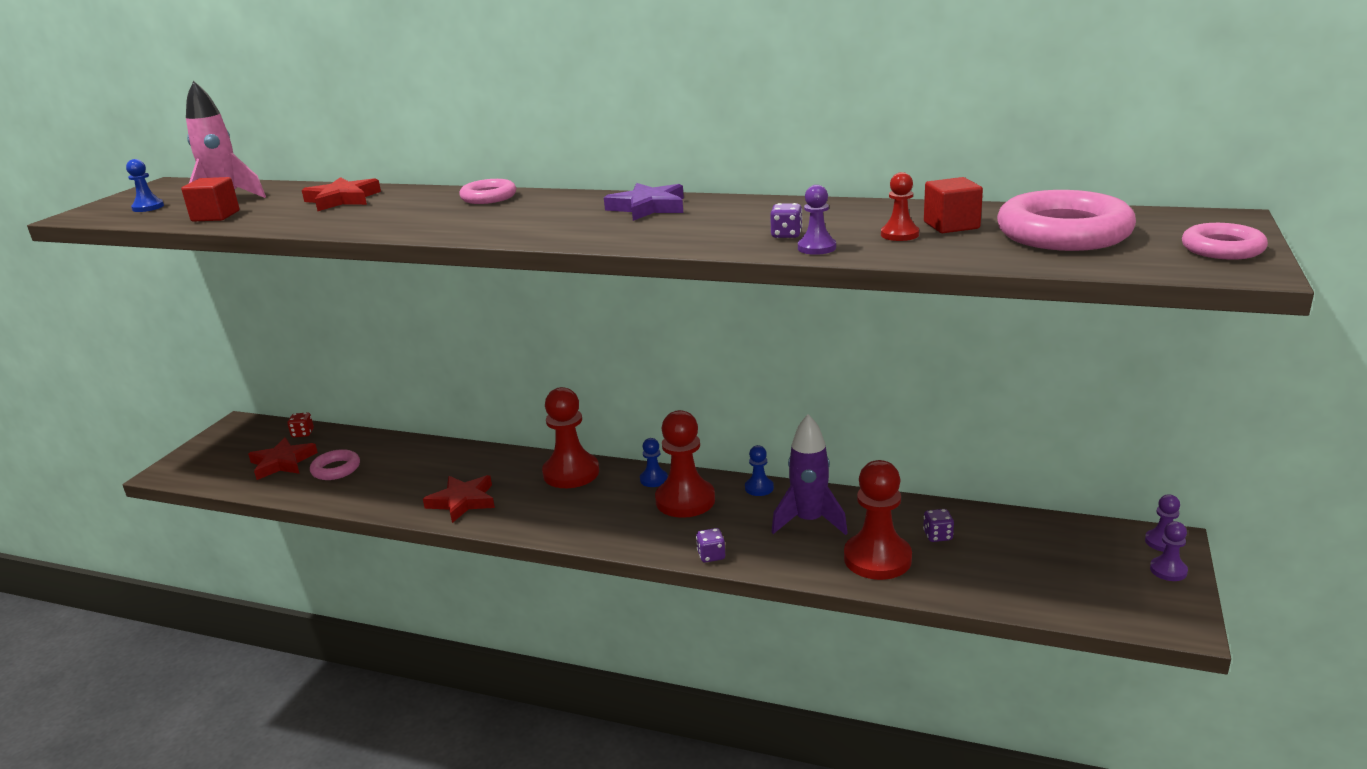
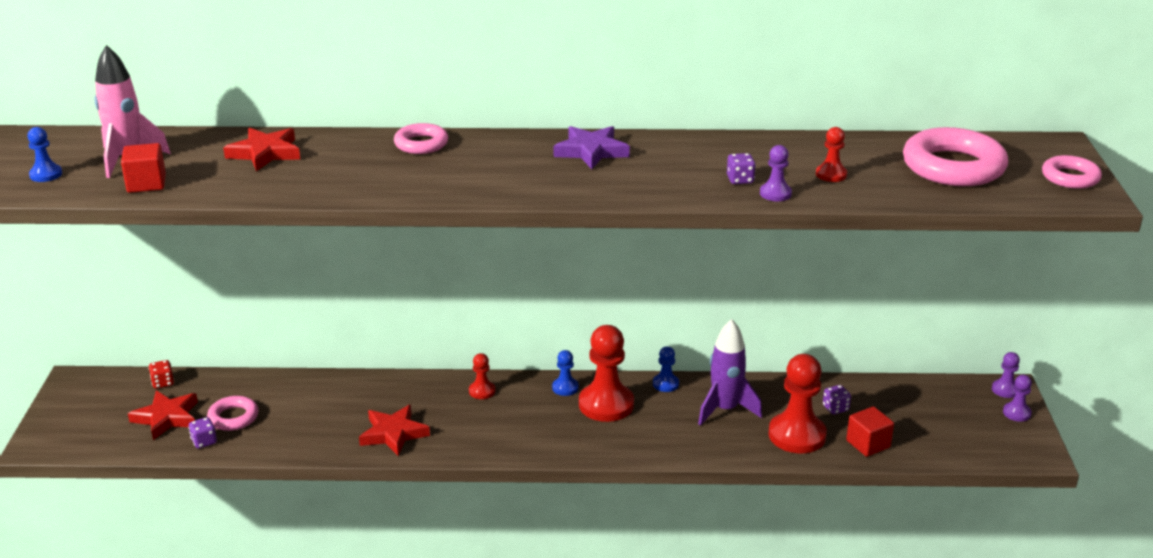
camera: 20 degrees left, 5 degrees up
(571, 473) = (482, 391): red pawn -> red pawn, size x0.49
(711, 556) = (658, 453): purple dice -> purple dice (204, 441)
(951, 225) = (864, 162): red cube -> red cube (868, 444)

